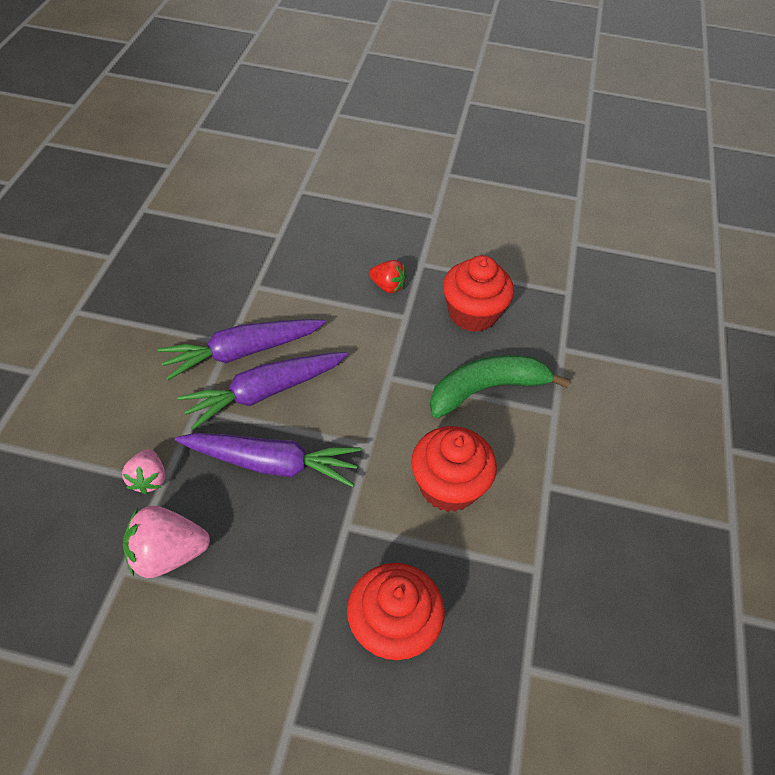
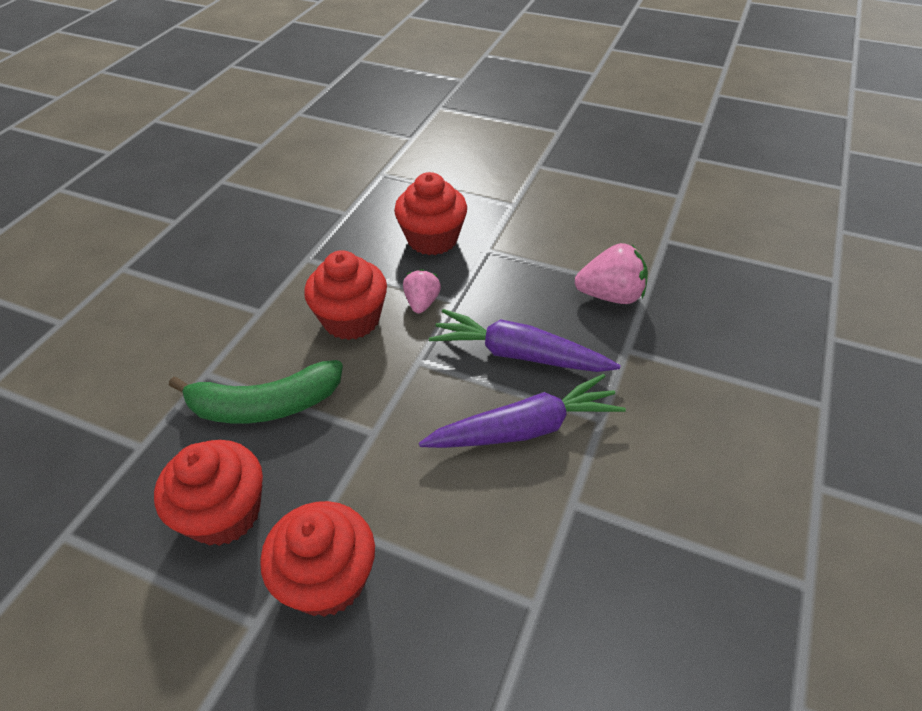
camera: 165 degrees left, 5 degrees down
(148, 479) = (641, 353): pink strawberry -> pink strawberry (422, 303)
(241, 352) = (554, 486): purple carrot -> none
(387, 286) = (327, 579): red strawberry -> red cupcake

